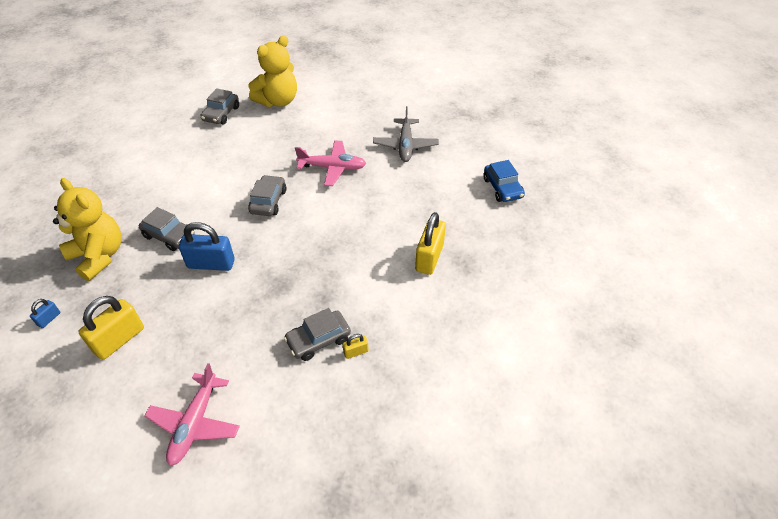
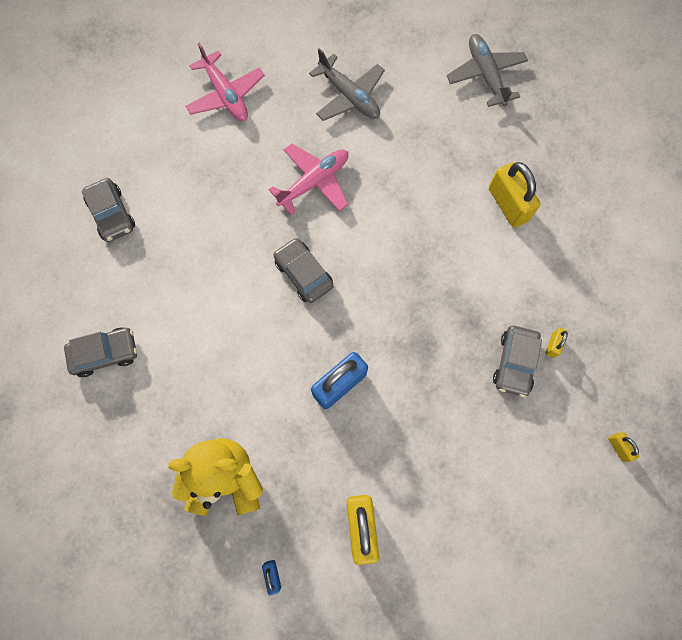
camera: 45 degrees left, 25 degrees up
(169, 236) = (262, 396): grey car -> grey car (105, 353)
(195, 423) = (514, 521): pink plane -> pink plane (226, 95)
(278, 101) = (151, 146): yellow teddy bear -> none
(316, 450) = (618, 447): none -> yellow padlock
(502, 188) = (485, 75): blue car -> grey plane

